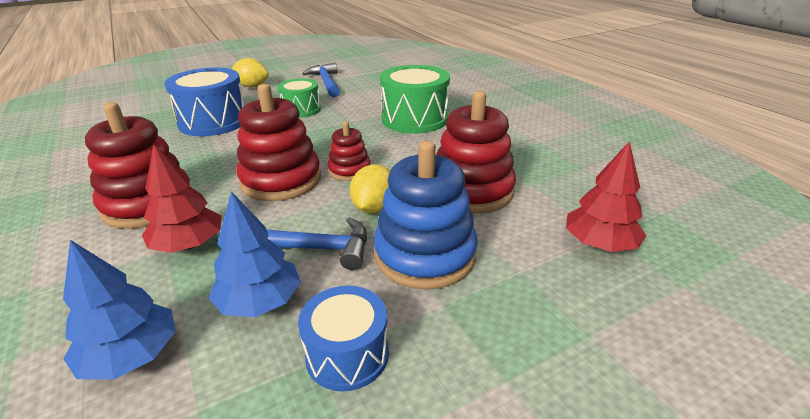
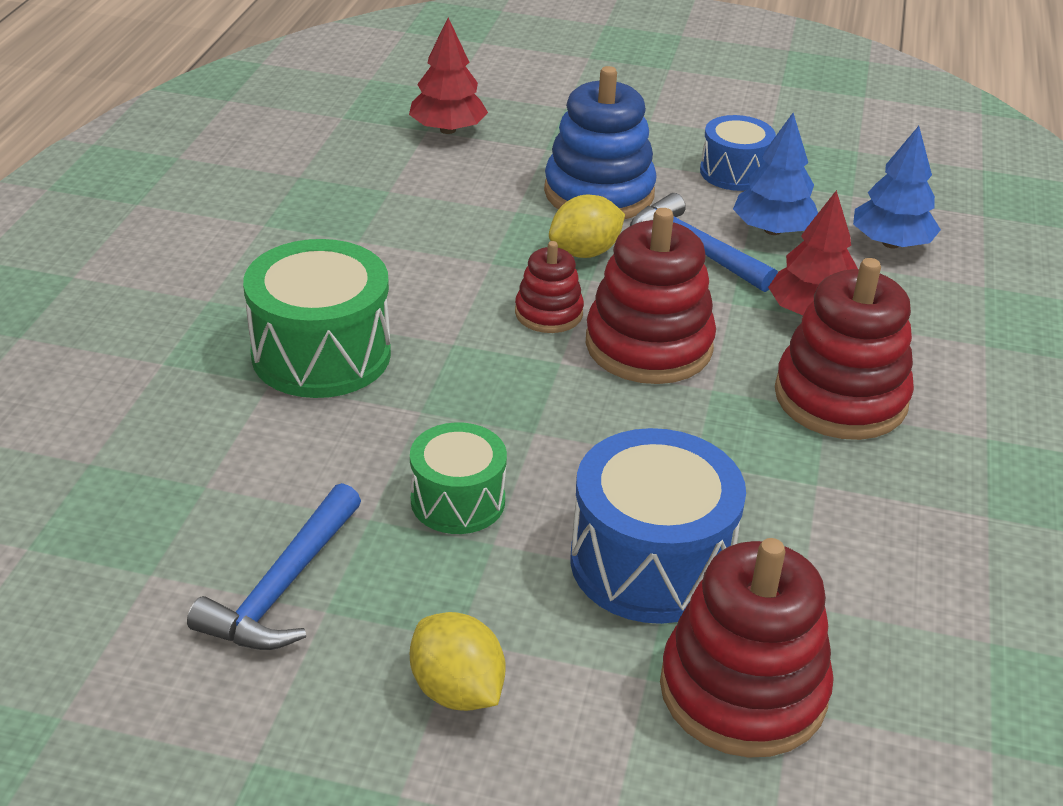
camera: 140 degrees left, 5 degrees up
(471, 191) = (459, 217): red stacking toy -> red stacking toy (743, 690)

